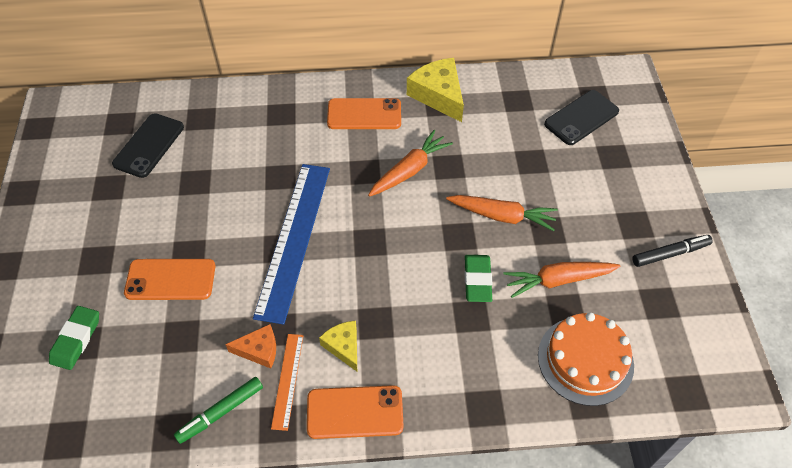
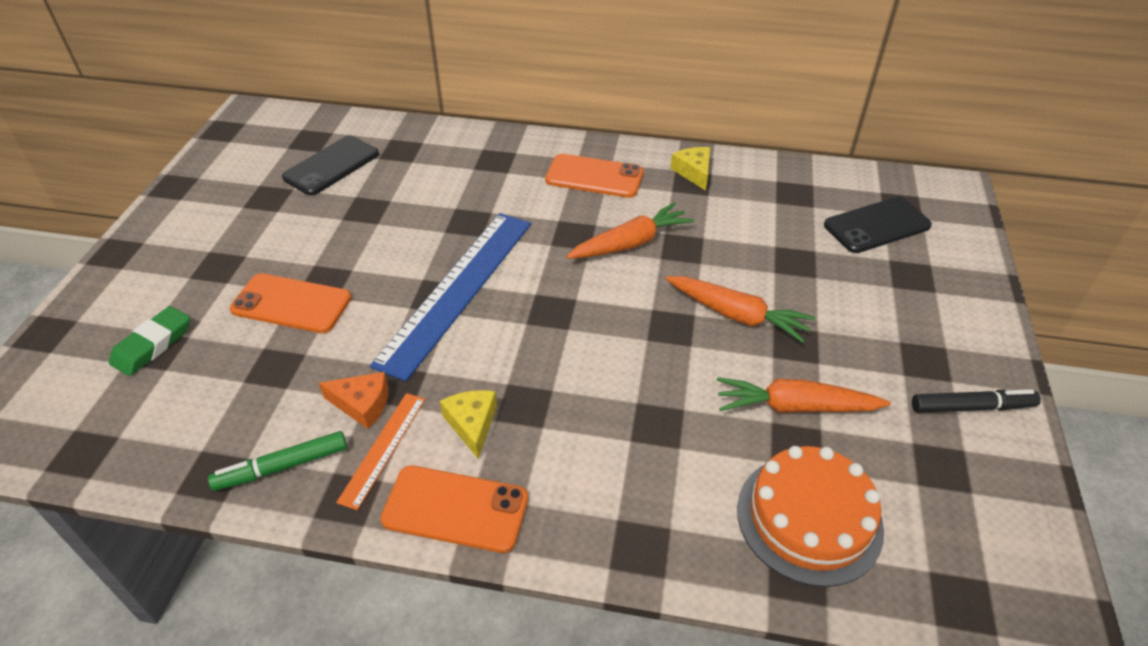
camera: 15 degrees right, 10 degrees down
(438, 95) = (694, 172): yellow cheese -> yellow cheese, size x0.58
(477, 280) = (680, 383): green eraser -> none

